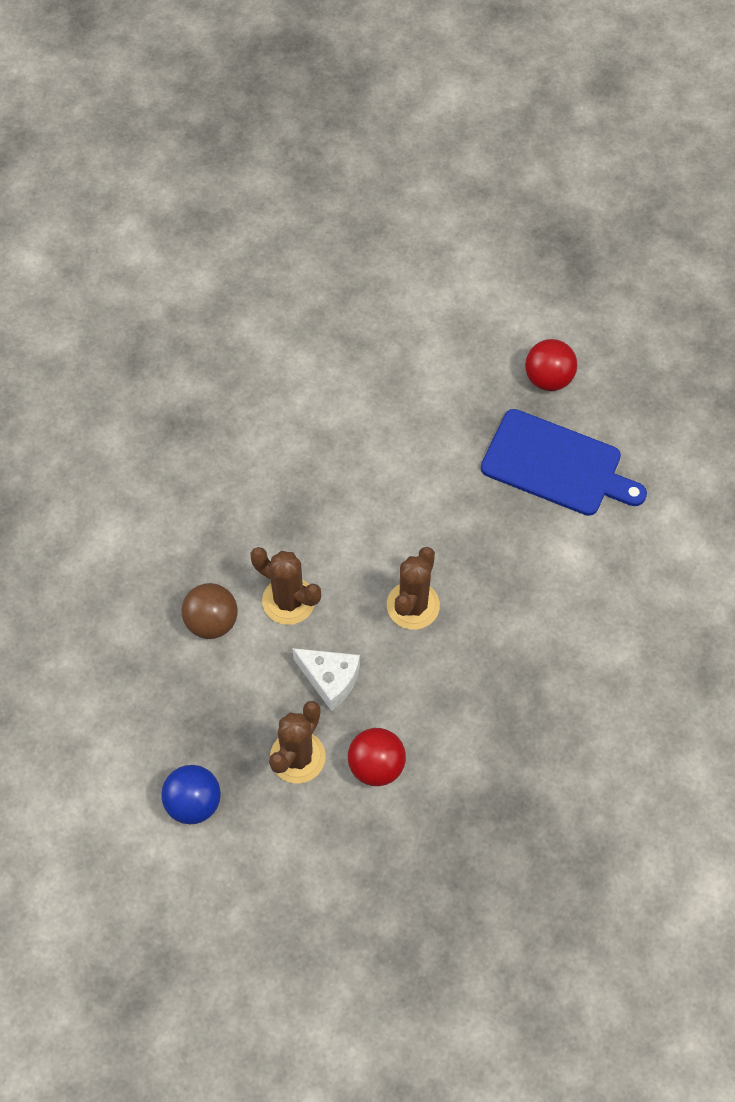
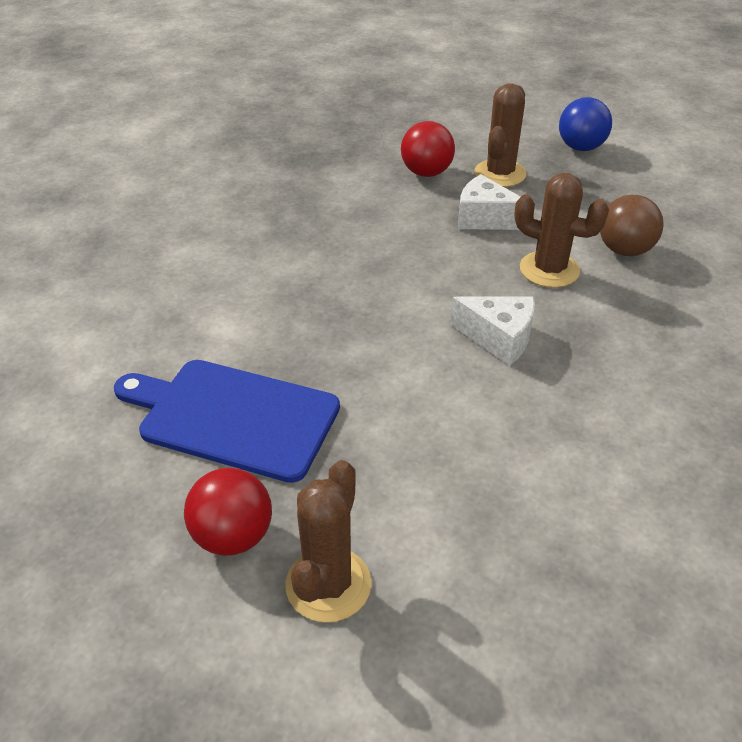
camera: 175 degrees right, 20 degrees down
(351, 524) = (499, 338): none -> white cheese
(413, 605) = (410, 273): brown cactus -> brown cactus (328, 584)

